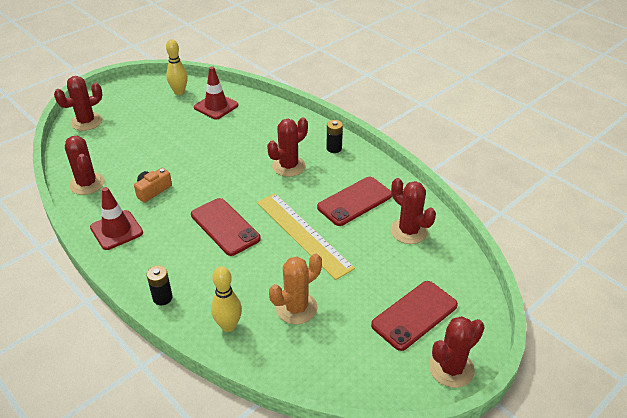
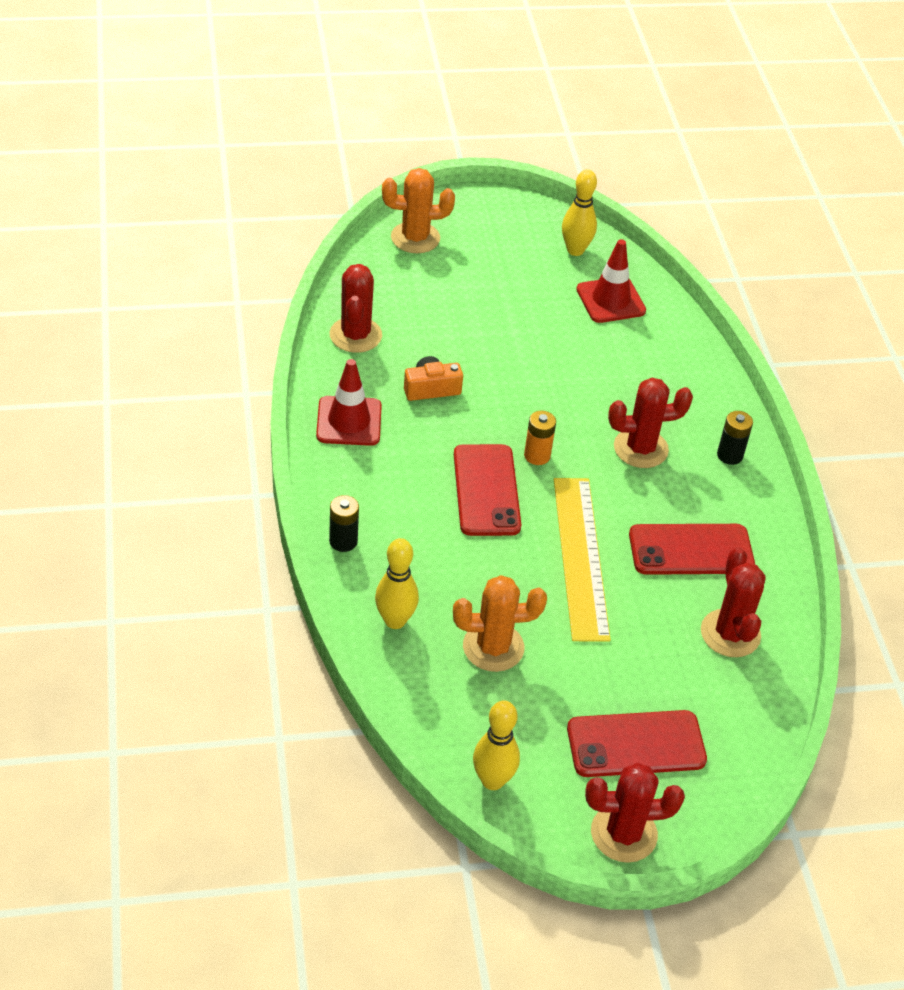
camera: 30 degrees right, 5 degrees up
(86, 122) = (415, 238): red cactus -> orange cactus
(238, 195) = (537, 455): none -> orange battery
(358, 384) = (492, 780): none -> yellow bowling pin

